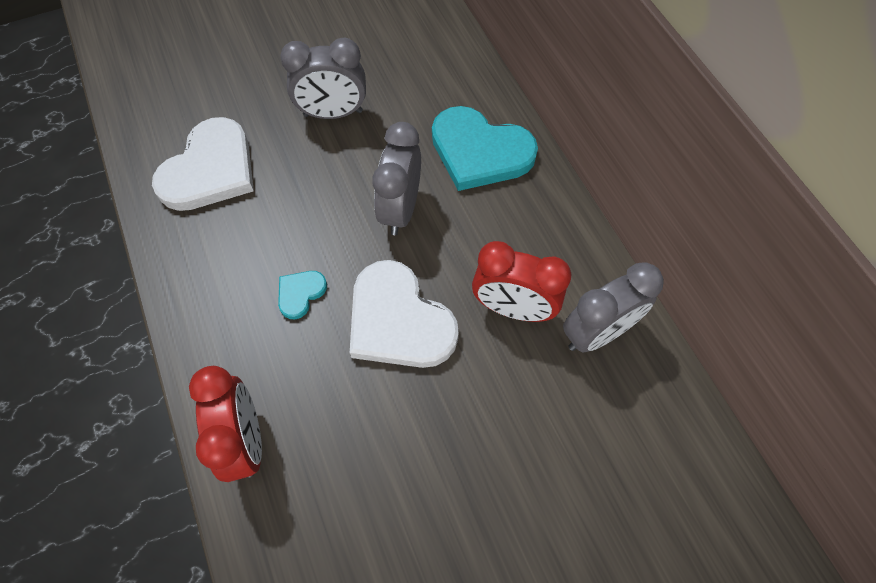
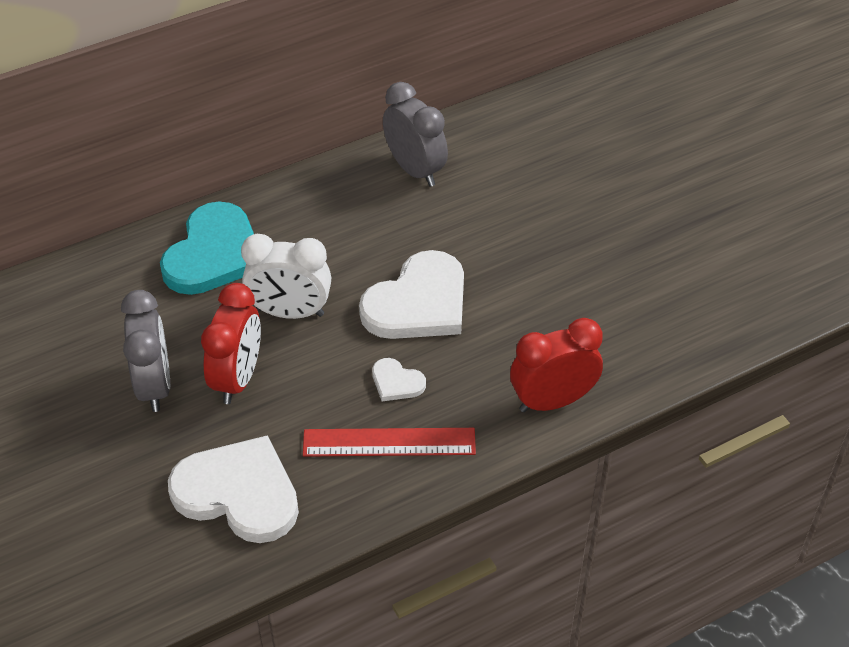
camera: 95 degrees left, 15 degrees down
(232, 283) = (389, 442): none -> red ruler
(300, 293) = (396, 382): turquoise heart -> white heart
(400, 209) = (290, 312): grey clock -> white clock
(513, 308) = (397, 224): red clock -> red clock (237, 378)

